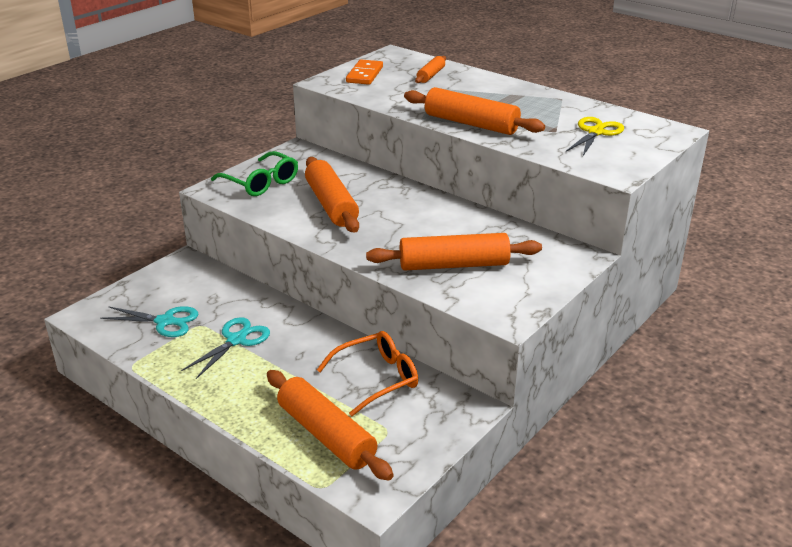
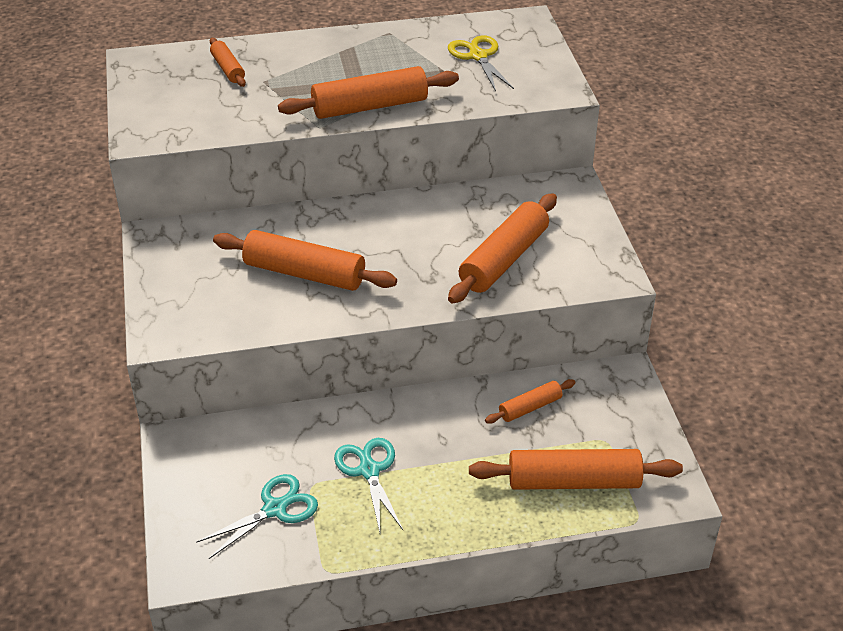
camera: 50 degrees left, 10 degrees up
(261, 183) = (193, 297): green glasses -> none
(364, 75) = (161, 105): orange domino -> none
(377, 378) = (530, 407): orange glasses -> orange rolling pin

